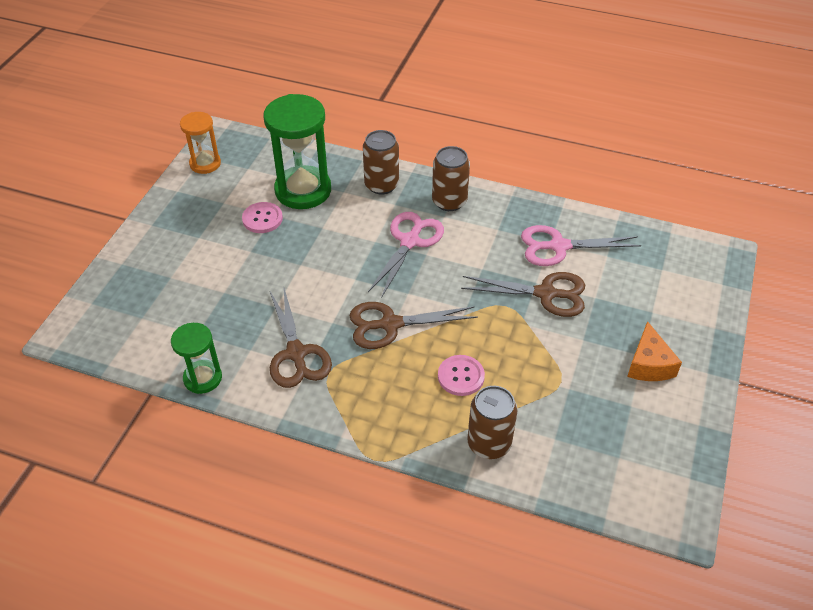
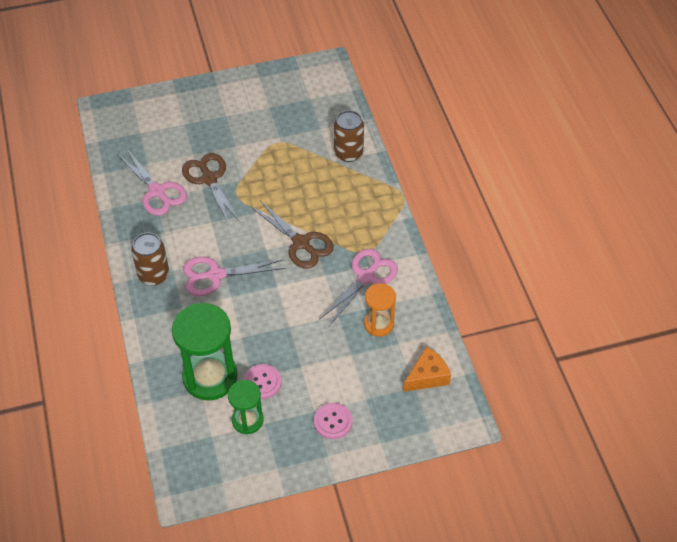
camera: 125 degrees left, 5 degrees up
(203, 378) = (427, 313): green hourglass -> green hourglass (247, 420)
(205, 163) = (229, 473): orange hourglass -> orange hourglass (378, 324)
(296, 353) = (366, 277): brown scissors -> pink scissors
(381, 185) = (165, 328): brown can -> none
(461, 376) = (312, 187): pink button -> pink button (333, 421)
(649, 364) = (231, 110): orange cheese -> orange cheese (427, 376)

